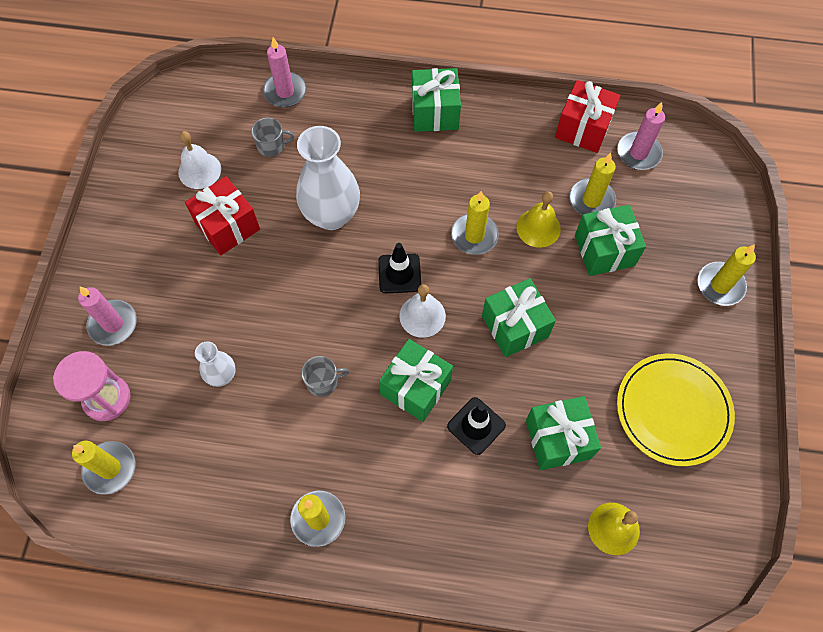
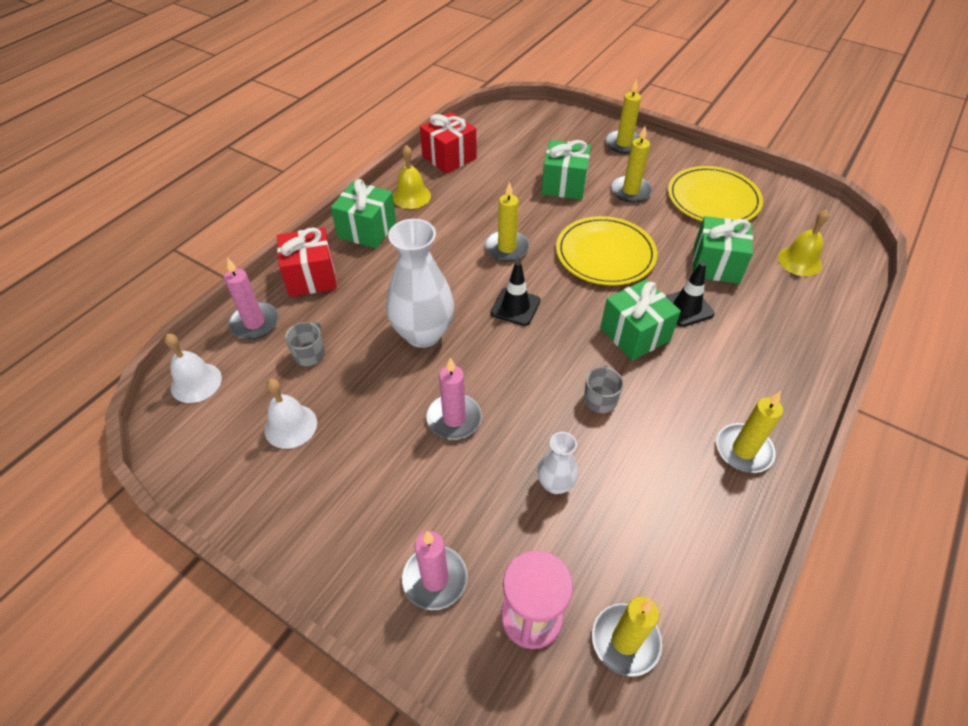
camera: 65 degrees left, 15 degrees down
(227, 226) = (378, 422): red gift -> red gift (311, 277)
(422, 316) = (566, 306): white bell -> white bell (196, 382)
(515, 326) = (605, 254): green gift -> yellow plate
(538, 228) = (522, 210): yellow bell -> yellow bell (411, 196)
(591, 200) = (516, 175): yellow candle -> yellow candle (630, 191)
(638, 153) = (491, 140): pink candle -> pink candle (454, 419)

